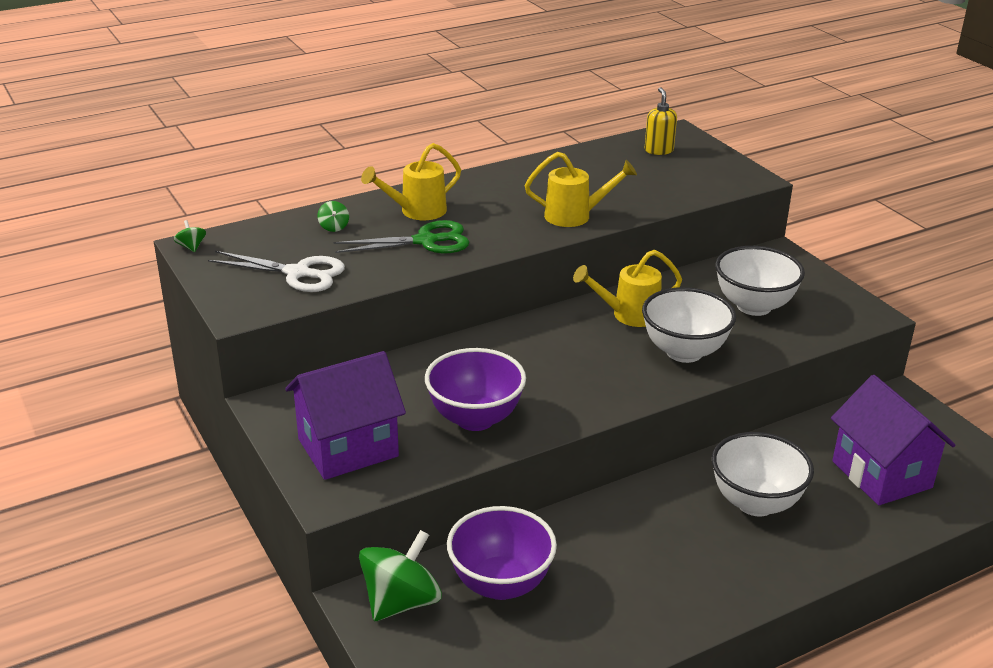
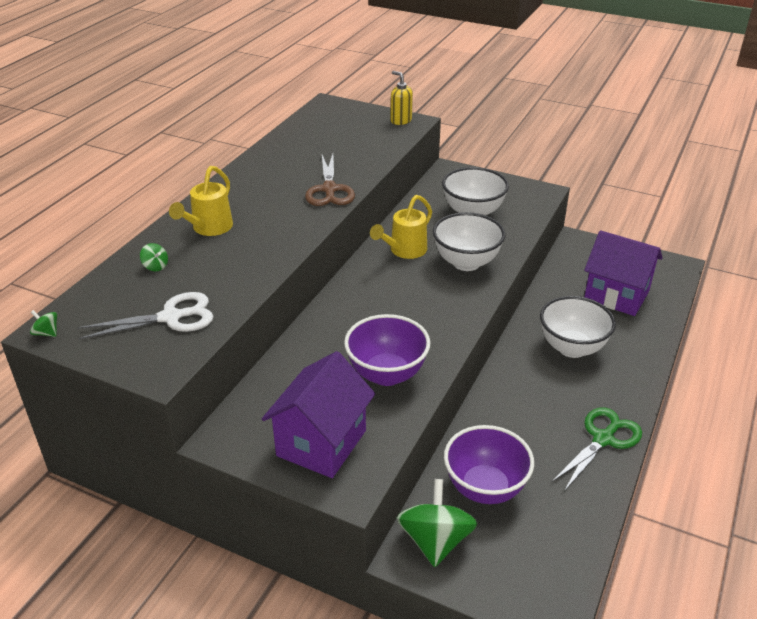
camera: 35 degrees left, 5 degrees up
(426, 241) = (244, 250): green scissors -> green scissors (603, 439)
(574, 216) = (329, 189): yellow watering can -> brown scissors
(658, 150) = (330, 121): yellow soap dispenser -> yellow soap dispenser (401, 120)

